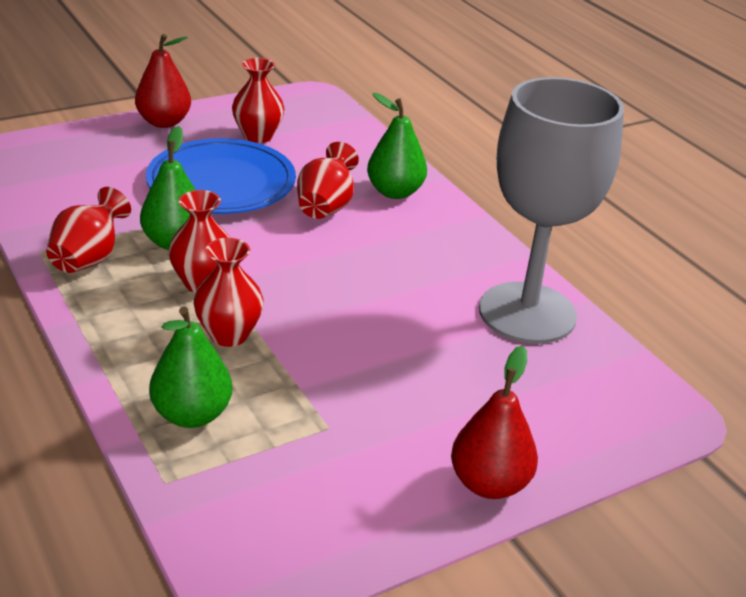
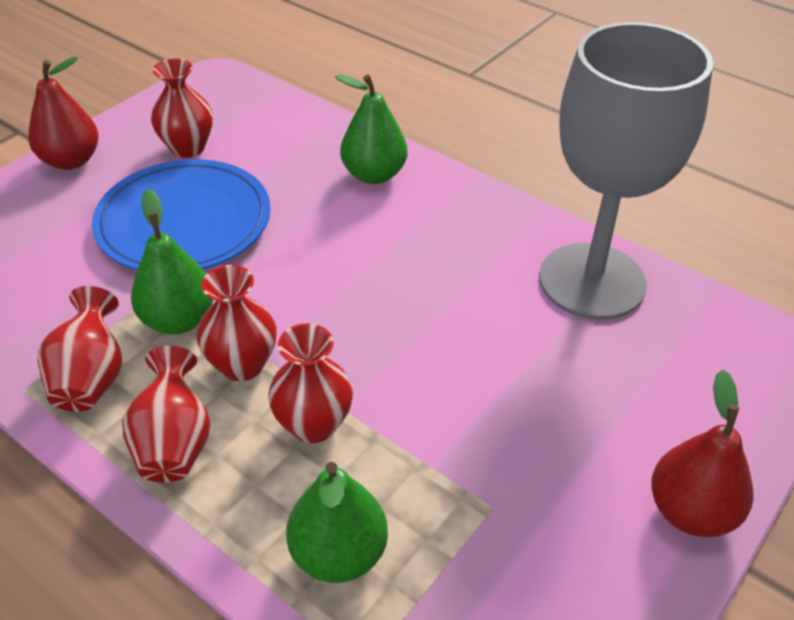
camera: 20 degrees left, 10 degrees up
(326, 207) = (315, 217): red vase -> red vase (174, 443)

